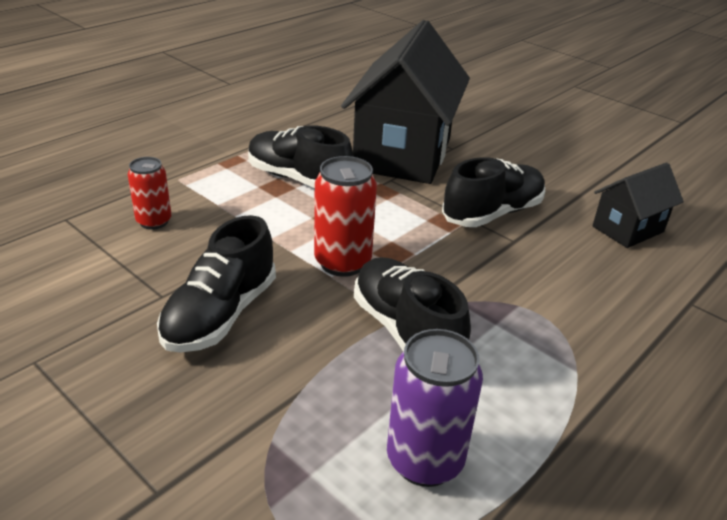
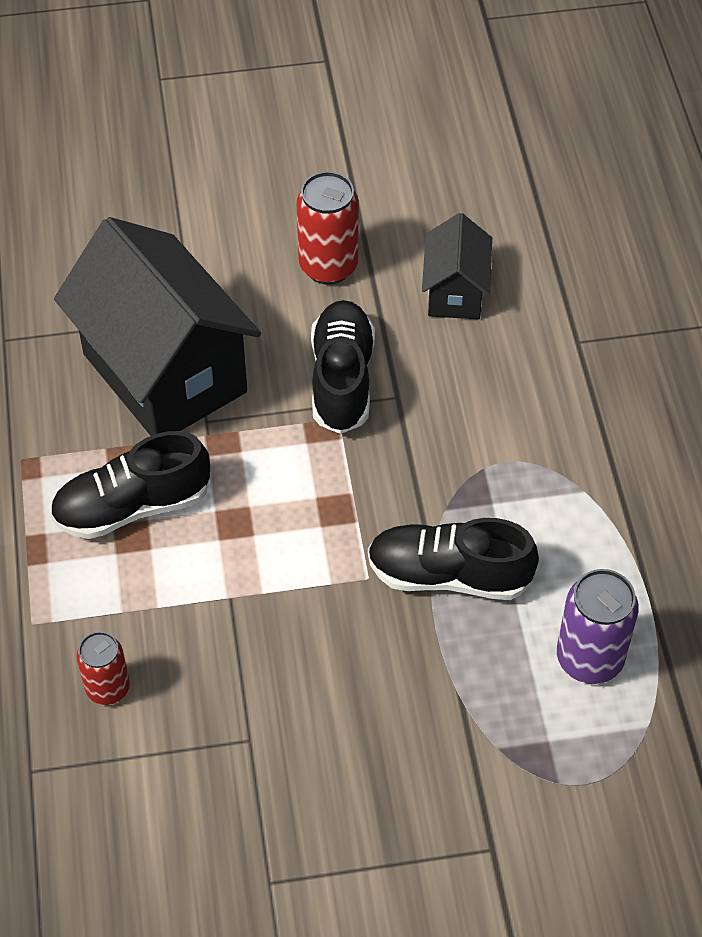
camera: 50 degrees left, 20 degrees up
(221, 314) = (317, 705): black shoe -> none
(342, 262) = (317, 561): red can -> red can (328, 266)

